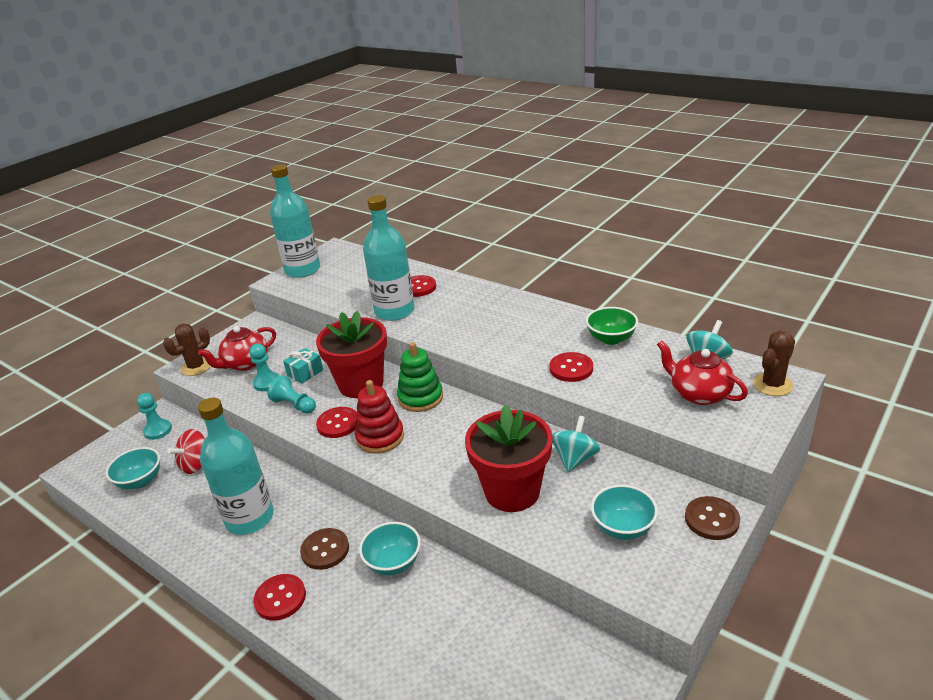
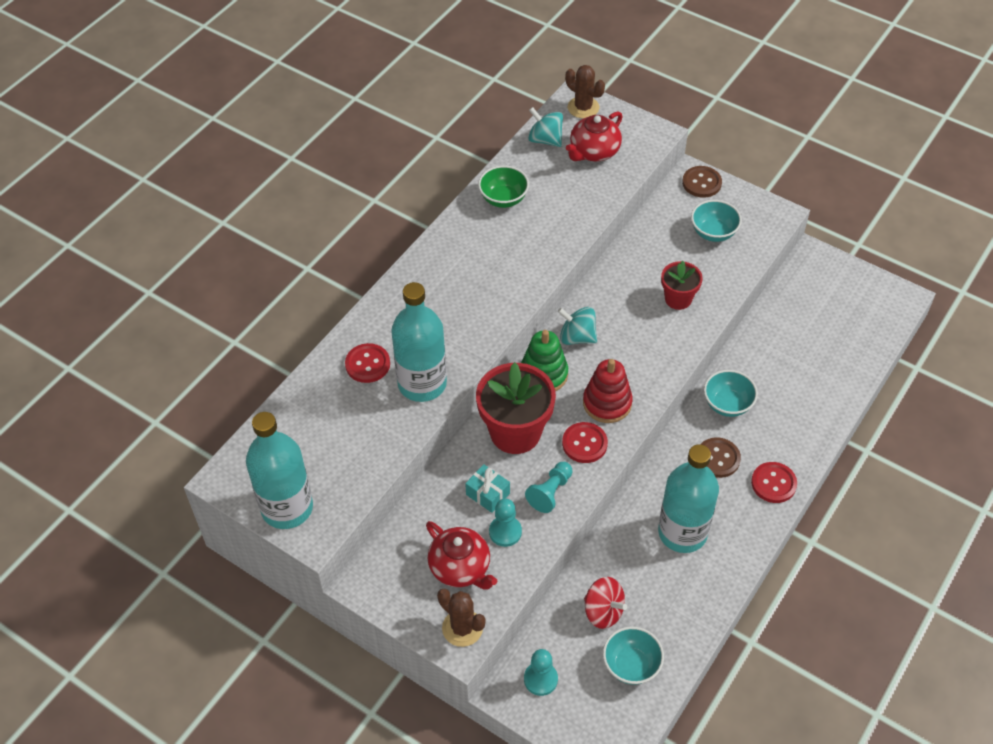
camera: 95 degrees left, 20 degrees up
(512, 491) = (678, 299): red flower pot -> red flower pot, size x0.56
(571, 368) = (551, 230): red button -> none
(575, 459) = (636, 256): turquoise spinning top -> turquoise spinning top (577, 337)

